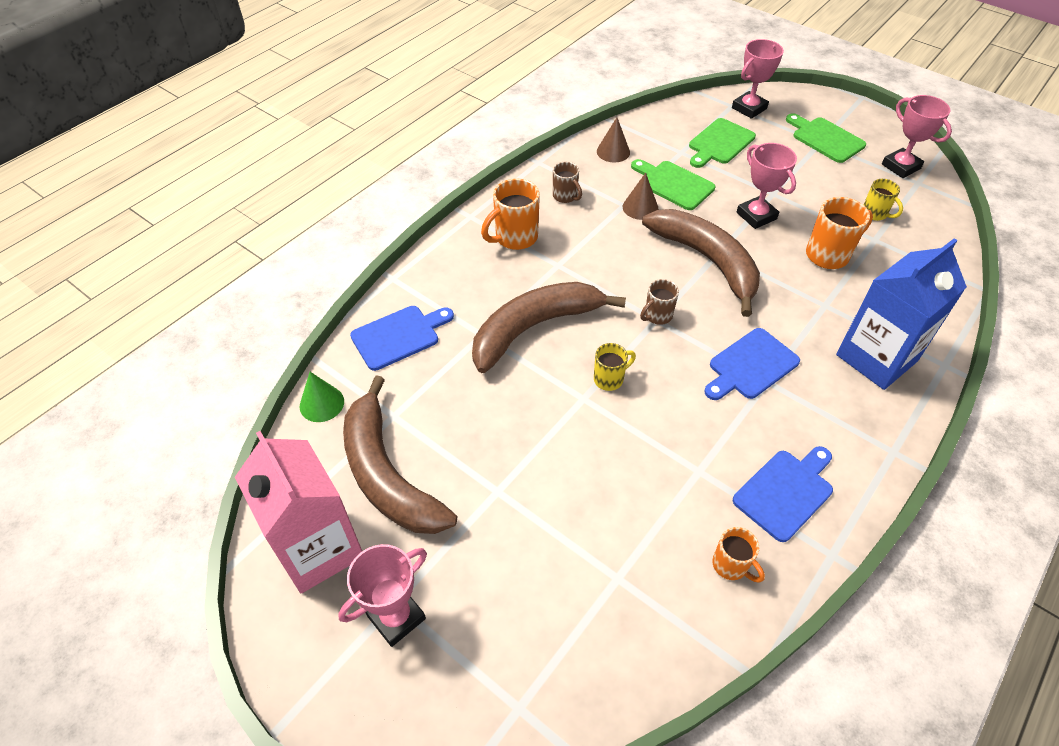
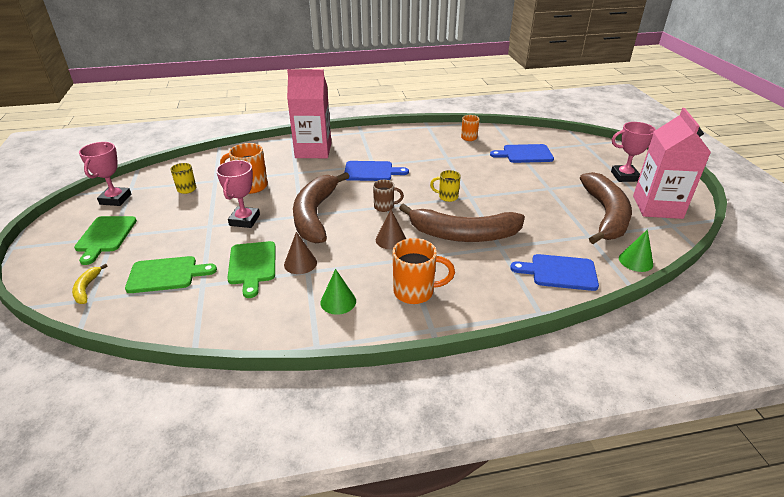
camera: 140 degrees left, 15 degrees down
(565, 196) = (338, 301): brown mug -> green cone
(613, 151) = (246, 317): brown cone -> brown cone (391, 240)
(749, 108) = (87, 288): pink trophy -> yellow banana
(785, 492) = (420, 141): blue cutting board -> blue cutting board (525, 154)
(876, 358) = (313, 150): blue carton -> pink carton

